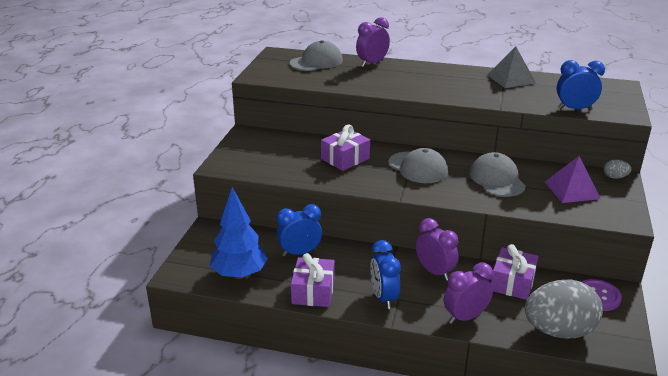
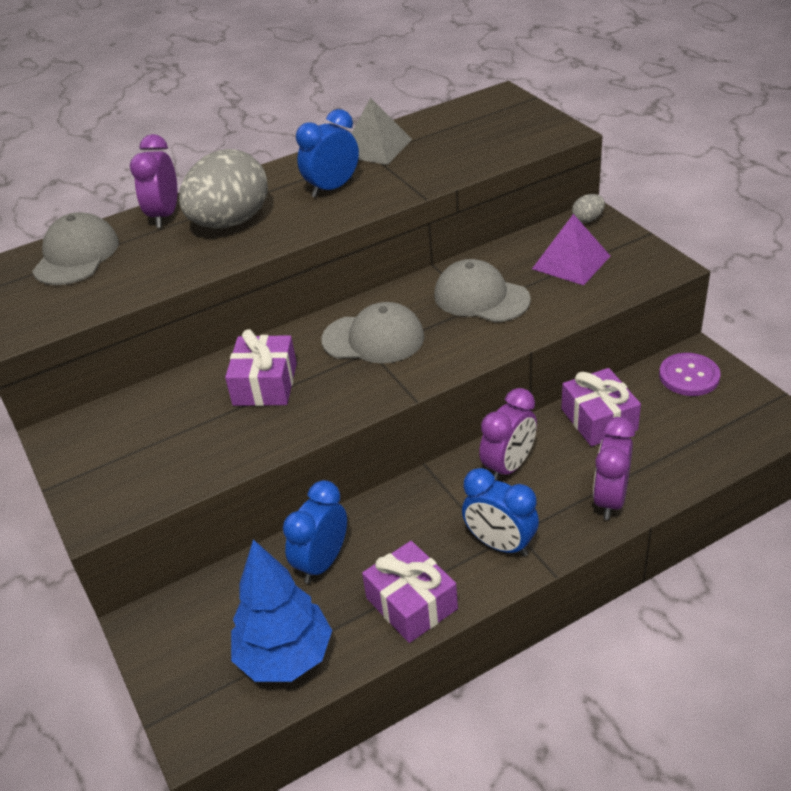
camera: 40 degrees left, 10 degrees up
(434, 272) = (508, 466): purple clock -> purple clock turned 120 degrees clockwise
(558, 331) = (708, 445): grey egg -> grey egg (230, 222)
(574, 109) = (503, 154): blue clock -> blue clock (332, 188)

